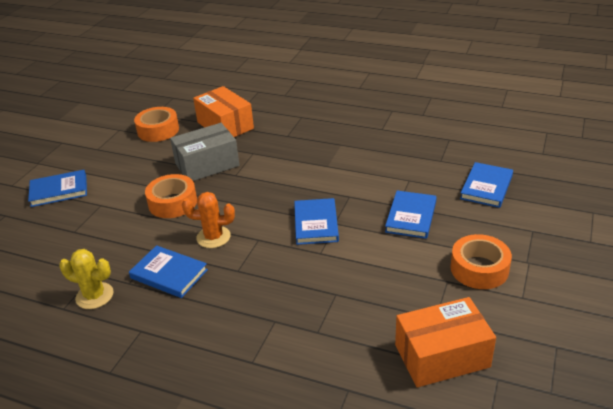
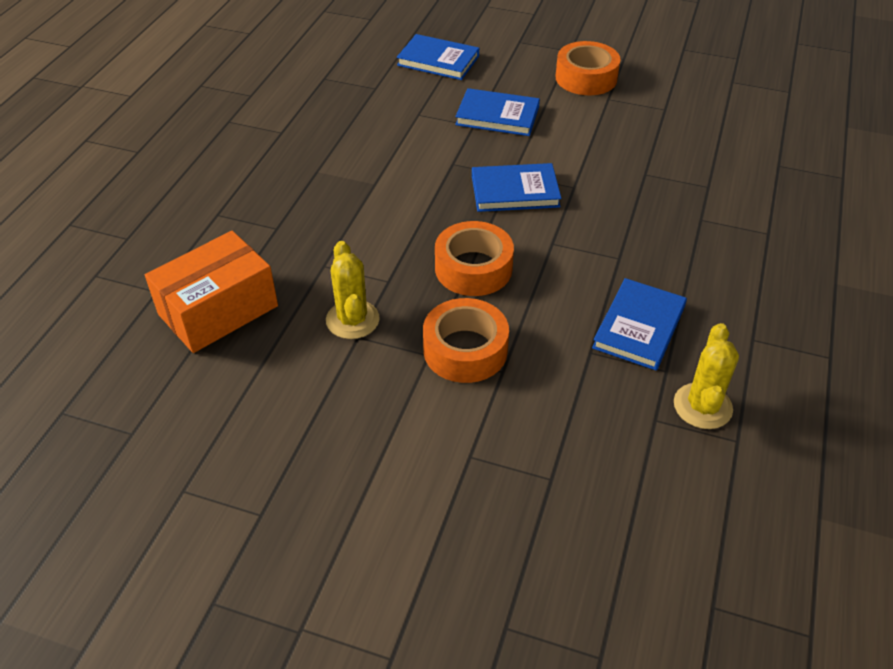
camera: 95 degrees left, 10 degrees up
(59, 190) = (419, 545): blue book -> none
(158, 130) = (208, 414): orange tape -> orange tape (473, 268)
(207, 165) = (352, 320): grey box -> yellow cactus
(213, 237) = (552, 289): orange cactus -> none
(442, 356) = (715, 108): orange box -> none

